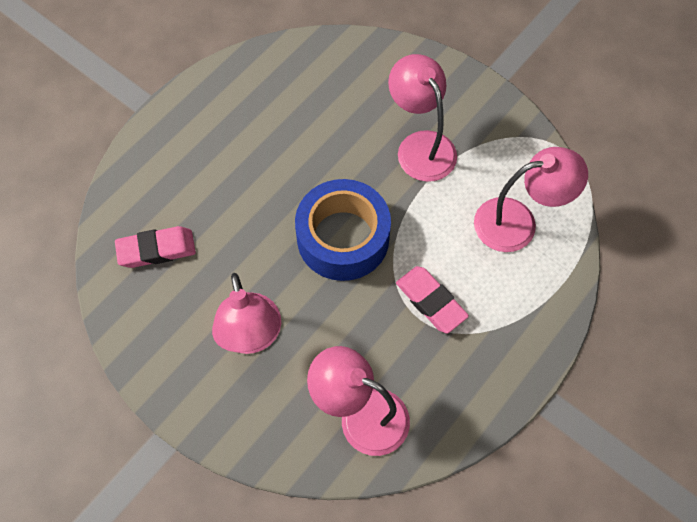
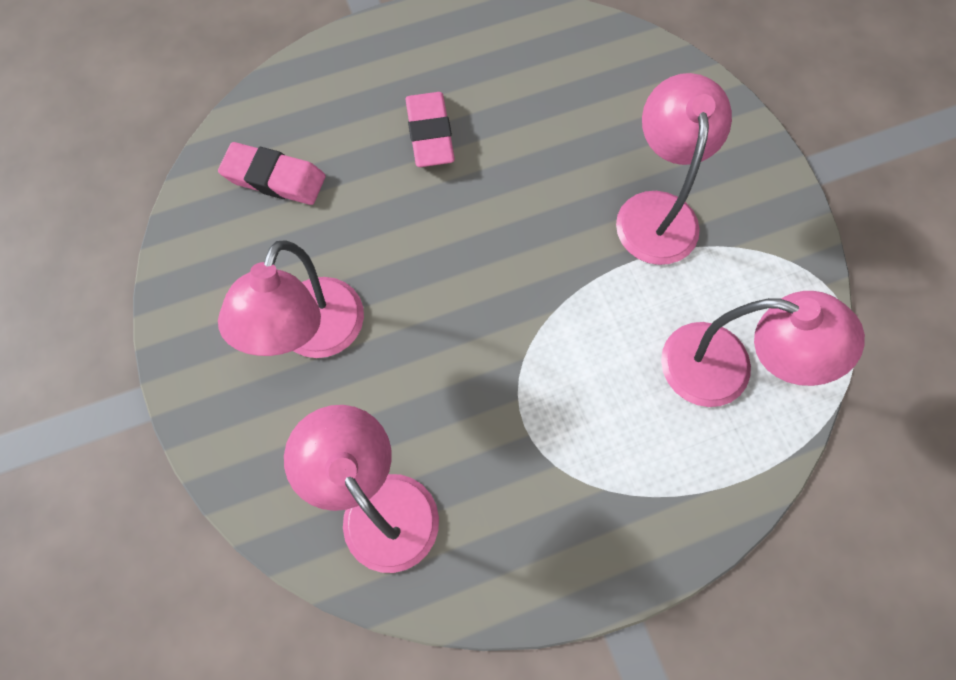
camera: 30 degrees right, 5 degrees up
(343, 238) = (492, 275): blue tape -> none
(431, 301) = (551, 411): pink eraser -> pink eraser (430, 134)

